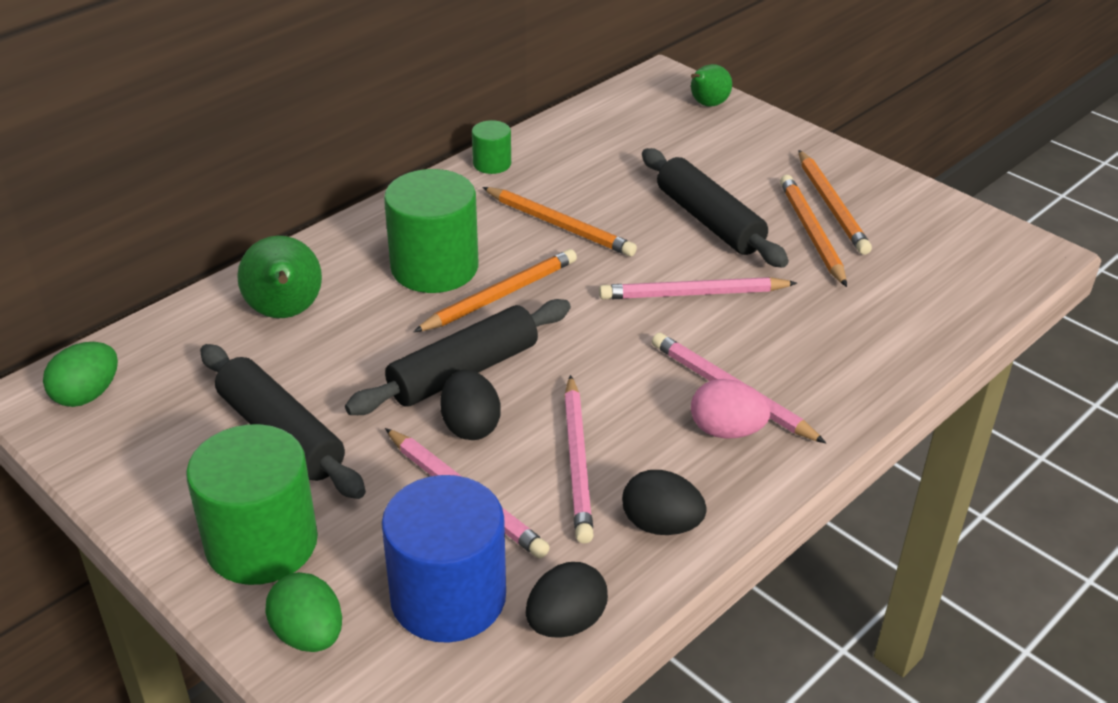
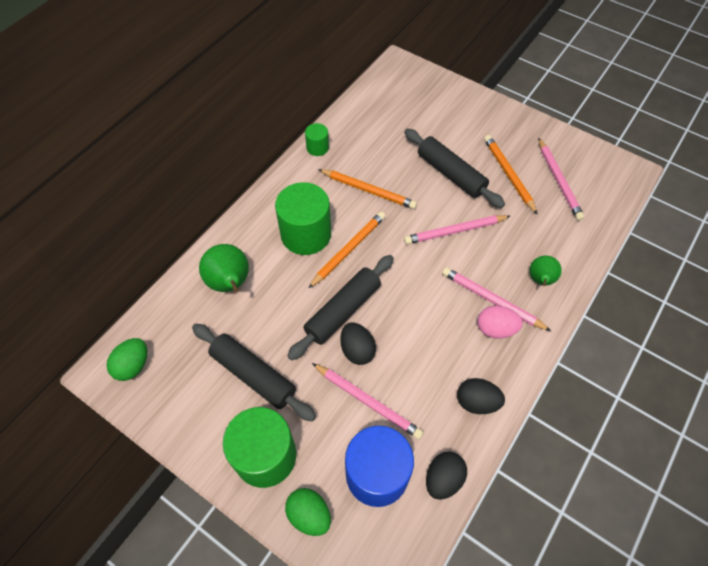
camera: 10 degrees left, 20 degrees up
(577, 462) = (422, 366): pink pencil -> pink pencil (559, 181)
(707, 105) = (429, 82): green pear -> green pear (540, 280)
(831, 206) = (515, 152): orange pencil -> none

